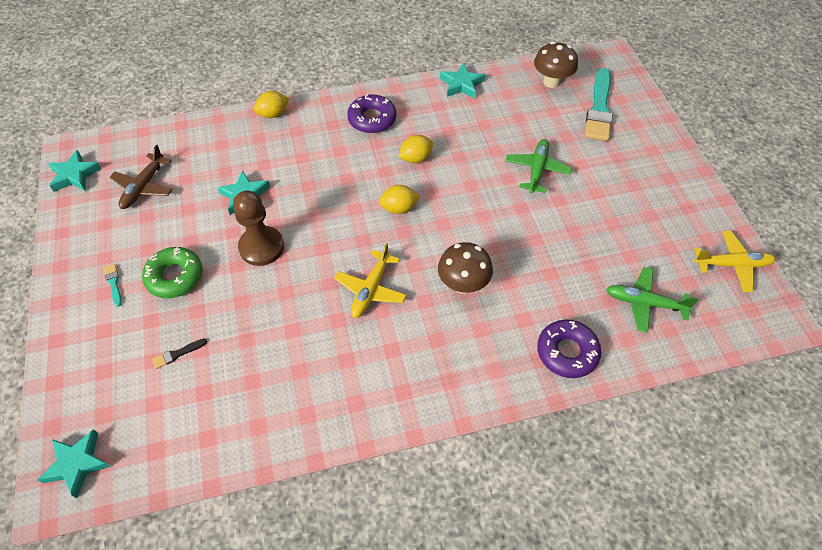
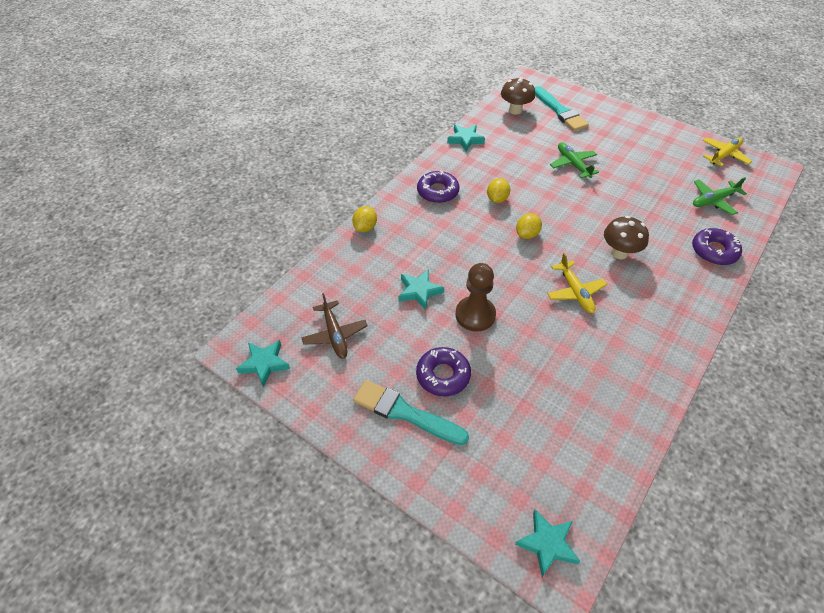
camera: 40 degrees left, 5 degrees down
(114, 283) = (405, 413): turquoise brush -> turquoise brush, size x2.43
(175, 277) = (443, 375): green donut -> purple donut
(177, 354) = (514, 420): black brush -> none

